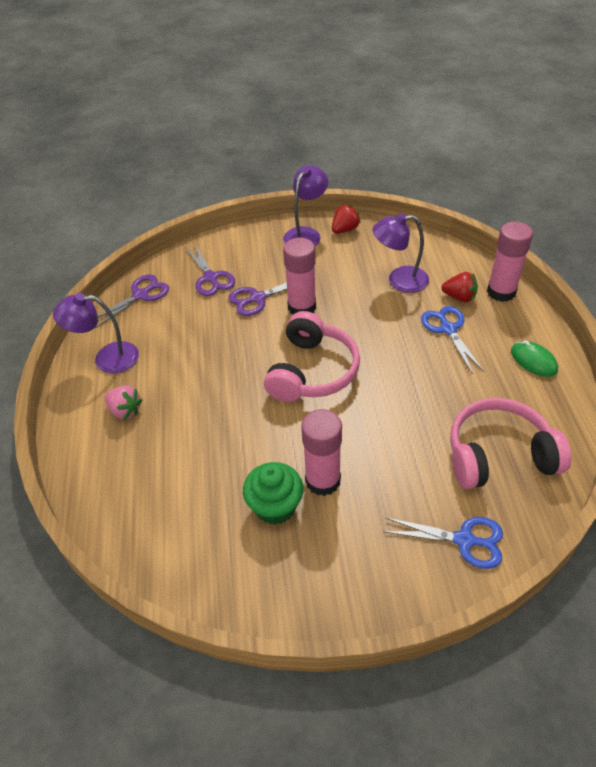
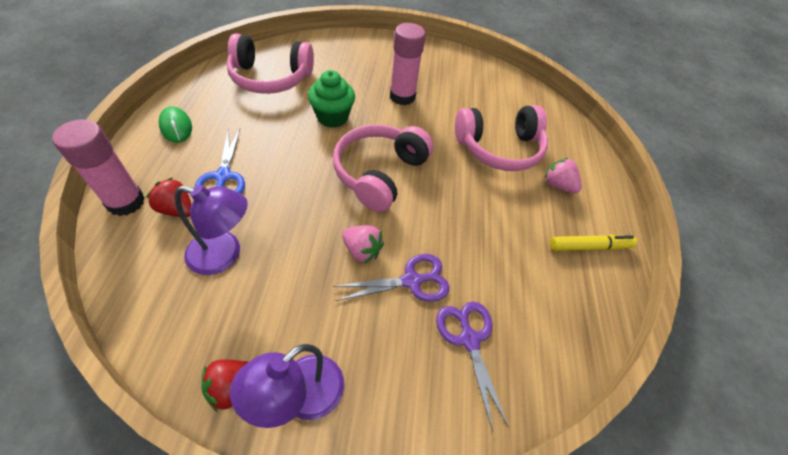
camera: 175 degrees left, 5 degrees up
(107, 358) = (589, 246): purple lamp -> yellow marker
(141, 295) = (566, 335): purple scissors -> none
(189, 438) = (499, 148): none -> pink headphones
(275, 506) = (439, 92): green cupcake -> green cupcake (332, 117)
(302, 307) = (362, 251): pink glue stick -> pink strawberry
(464, 540) = (329, 49): blue scissors -> none

